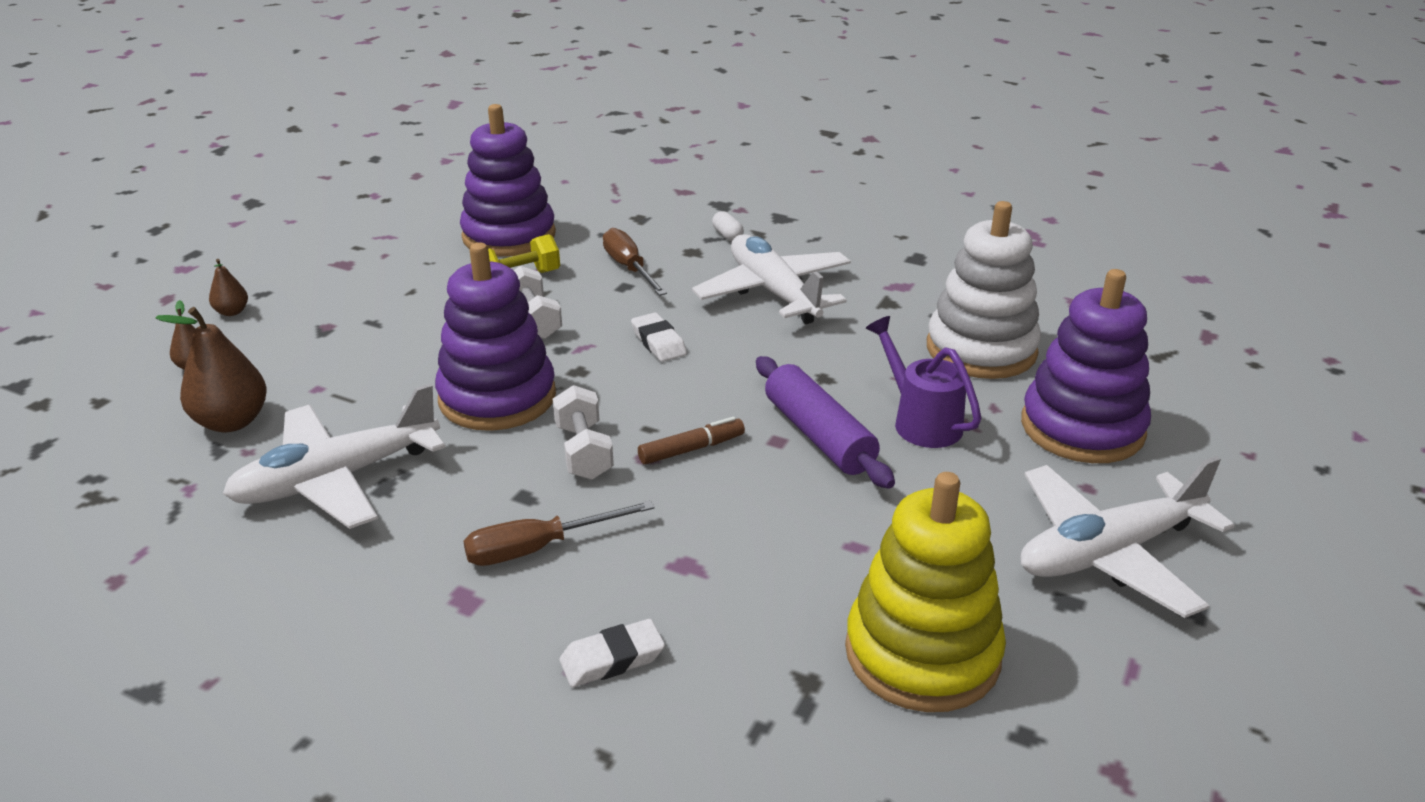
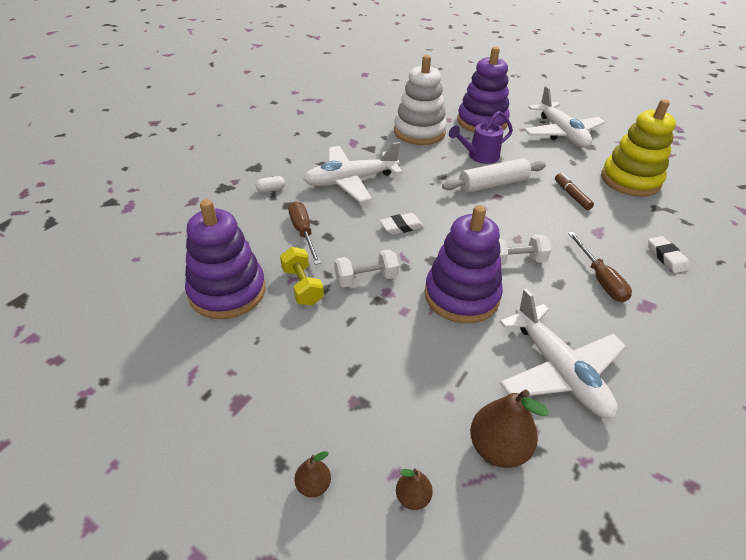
camera: 85 degrees left, 10 degrees up
(629, 268) = (303, 232): brown screwdriver -> brown screwdriver turned 90 degrees clockwise
(691, 449) = (508, 223): brown marker -> brown marker (571, 195)
(819, 436) = (493, 184): purple rolling pin -> white rolling pin

